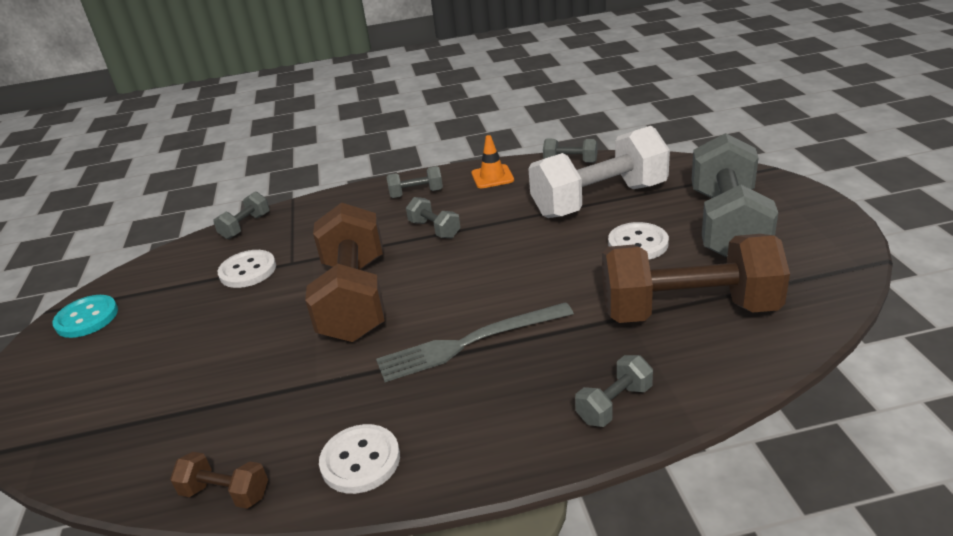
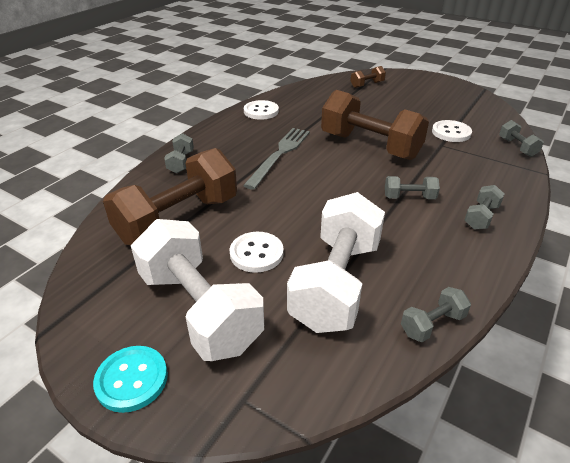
camera: 130 degrees right, 5 degrees up
(87, 318) = (462, 93): turquoise button -> turquoise button (132, 379)
(225, 493) = (291, 91): brown dumbbell -> brown dumbbell (367, 85)
(492, 177) = (462, 263): orange traffic cone -> none
(727, 225) = (199, 309): grey dumbbell -> white dumbbell

